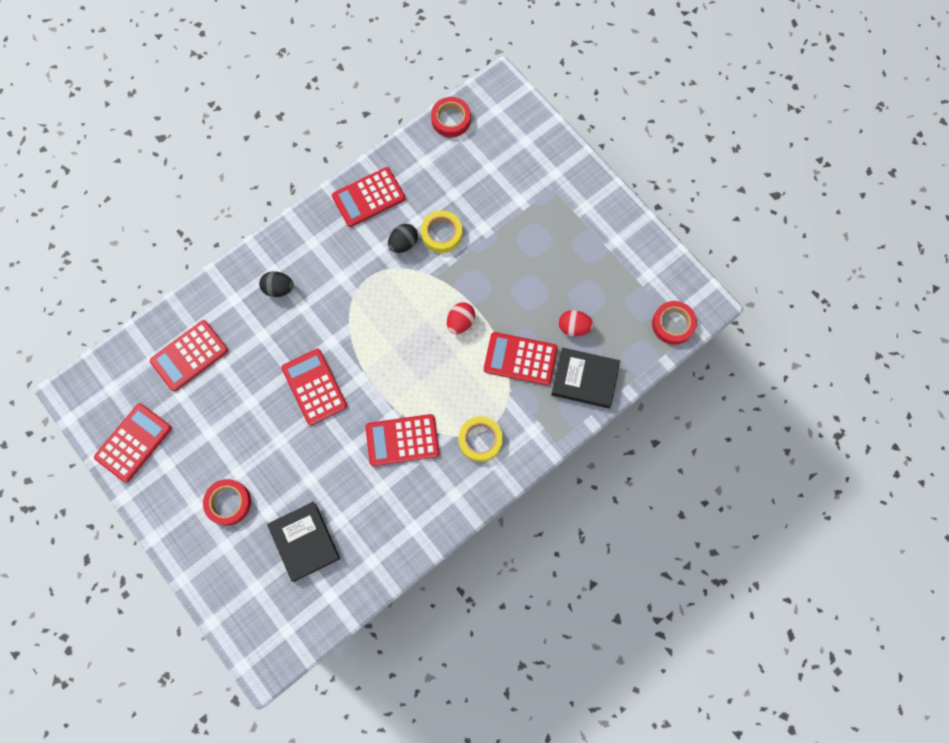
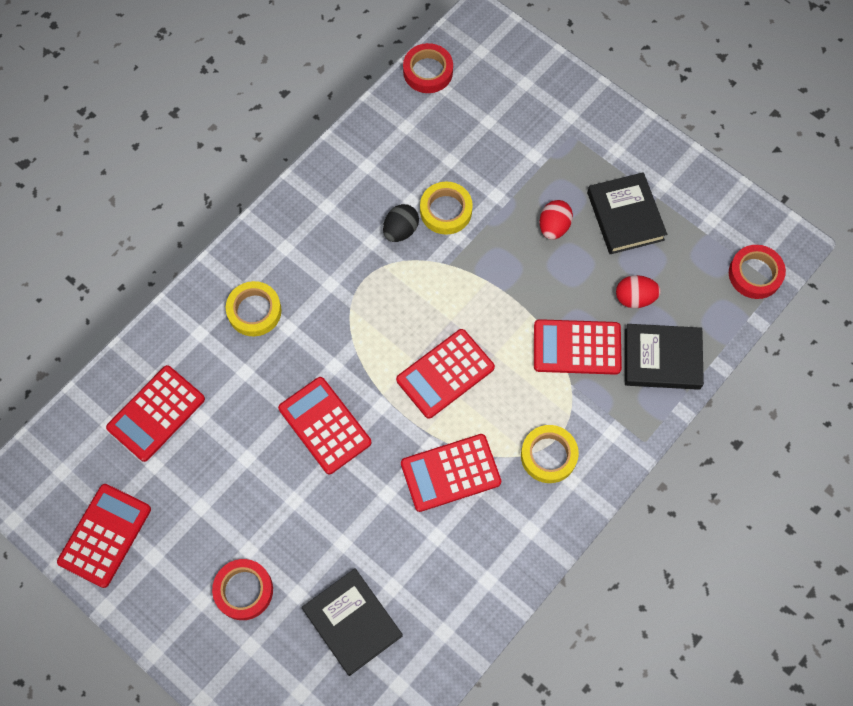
camera: 10 degrees left, 5 degrees down
(279, 289) = (254, 311): black egg -> yellow tape
(368, 197) = (345, 181): red calculator -> red calculator (445, 374)
(460, 322) = (492, 315): red egg -> red egg (554, 227)
(581, 261) = (625, 216): none -> black book

